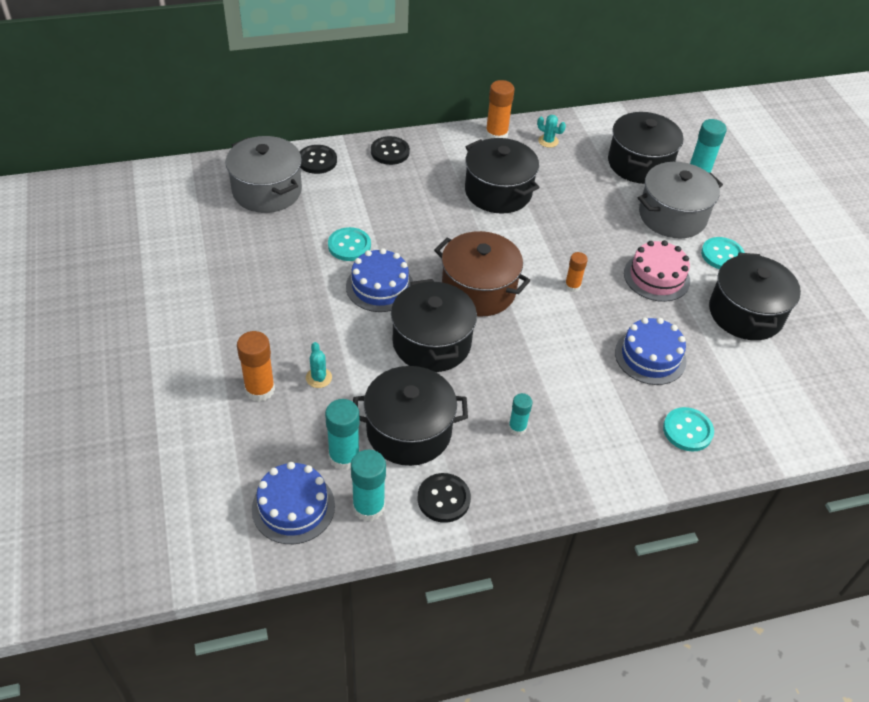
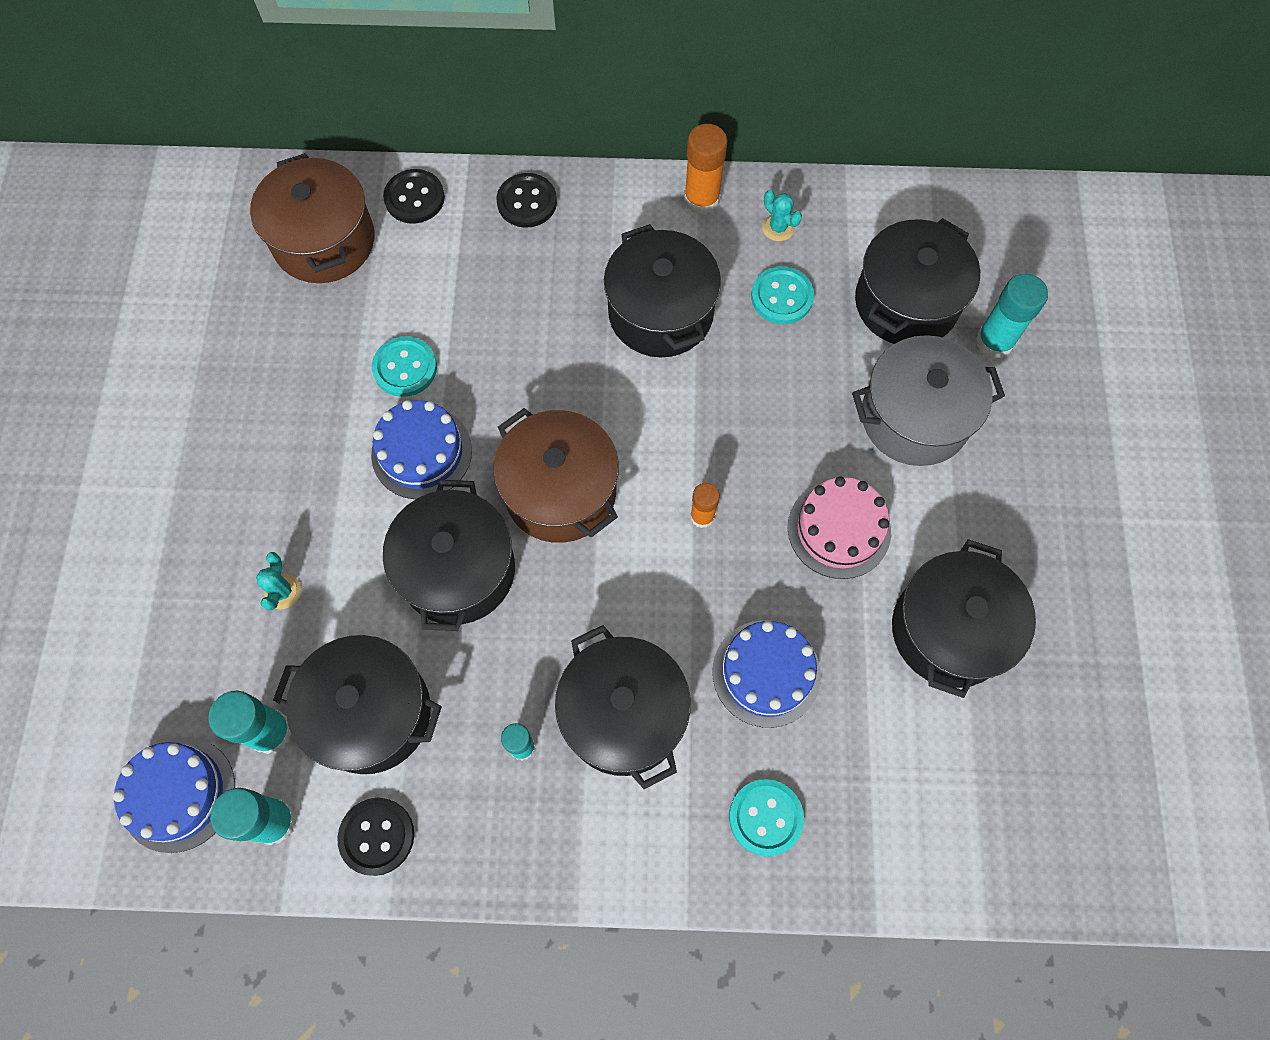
camera: 20 degrees right, 20 degrees up
(260, 389) = (199, 592): orange glue stick -> none
(267, 191) = (324, 241): grey pot -> brown pot
(573, 396) = (623, 714): none -> black pot
(722, 255) = (961, 511): turquoise button -> turquoise button (782, 297)

